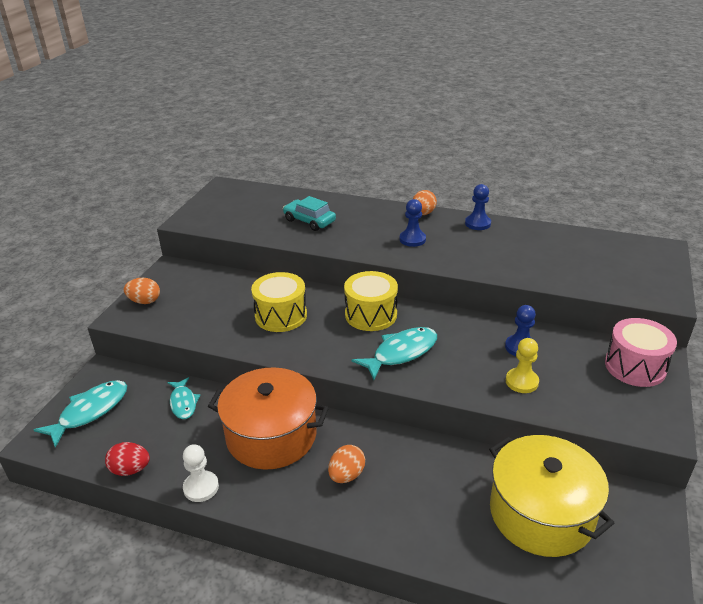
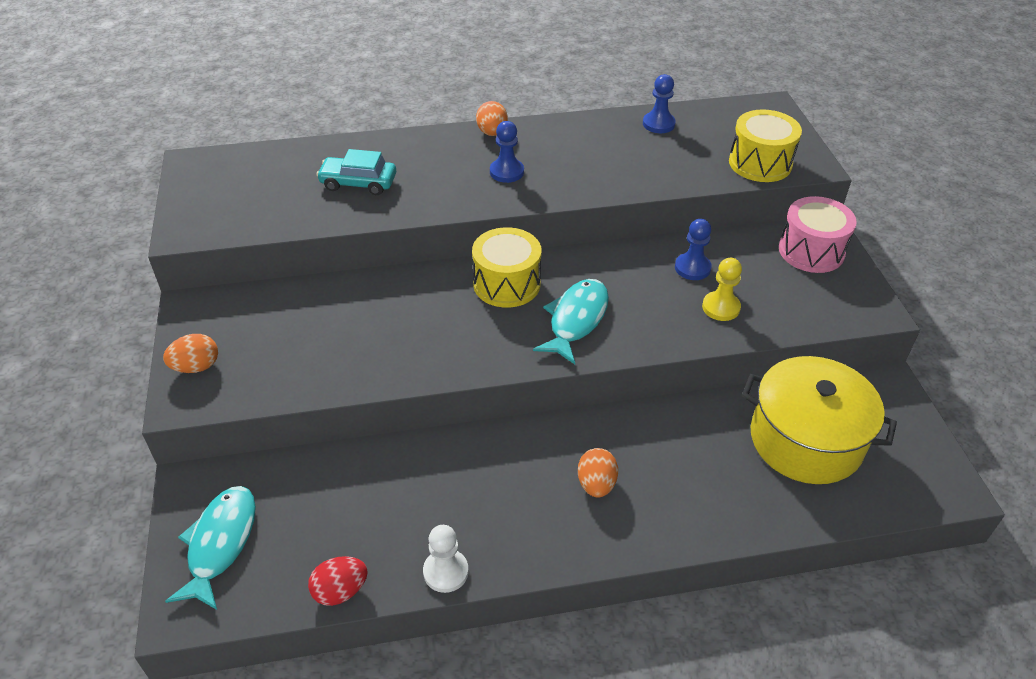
camera: 30 degrees left, 10 degrees up
(183, 403) = (338, 480): turquoise fish -> none
(271, 435) = (479, 475): orange pot -> none
(281, 315) = (399, 323): yellow drum -> yellow drum (760, 163)
(477, 223) = (564, 129): blue pawn -> blue pawn (658, 124)

